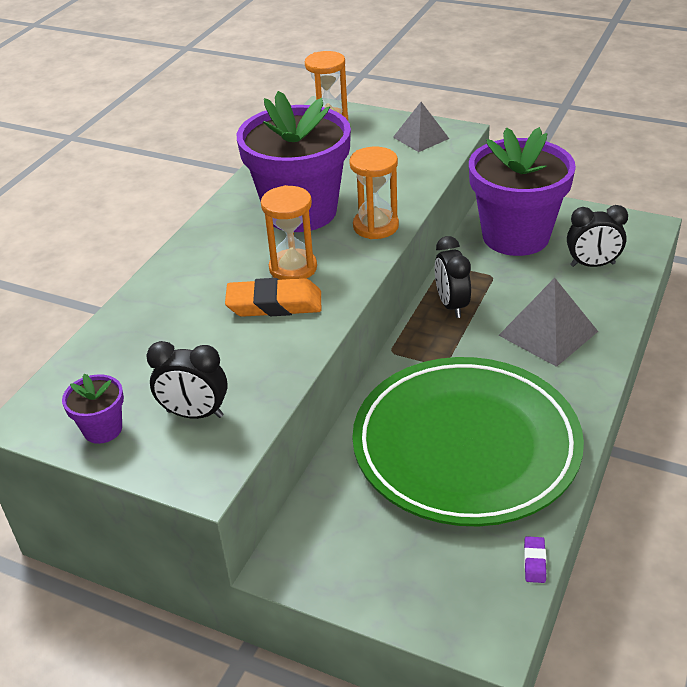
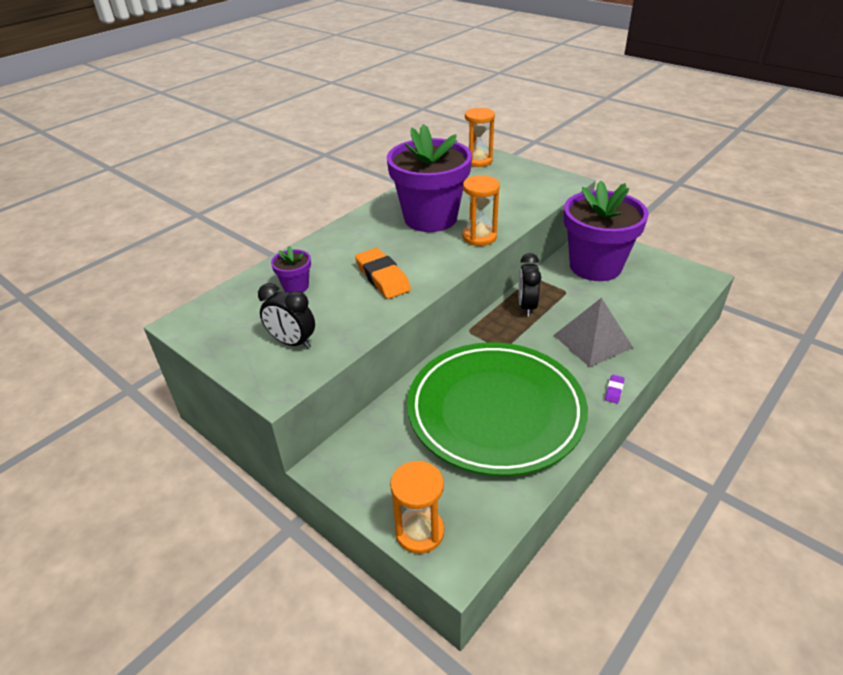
camera: 15 degrees right, 0 degrees up
(103, 429) = (227, 340): purple flower pot -> purple flower pot (296, 286)
(274, 304) = (382, 277): orange eraser -> orange eraser turned 45 degrees clockwise
(293, 268) = (407, 255): orange hourglass -> orange hourglass (419, 532)
(421, 137) = (540, 181): grey pyramid -> none
(534, 562) = (513, 512): purple eraser -> purple eraser (614, 391)
(592, 265) = (647, 297): black clock -> none

